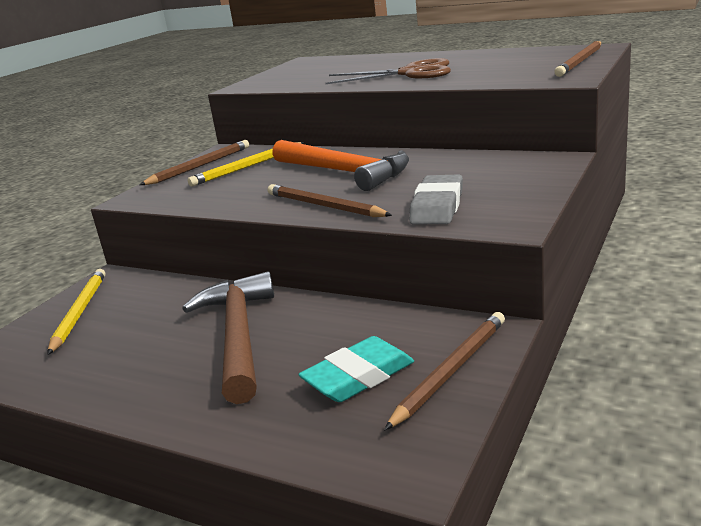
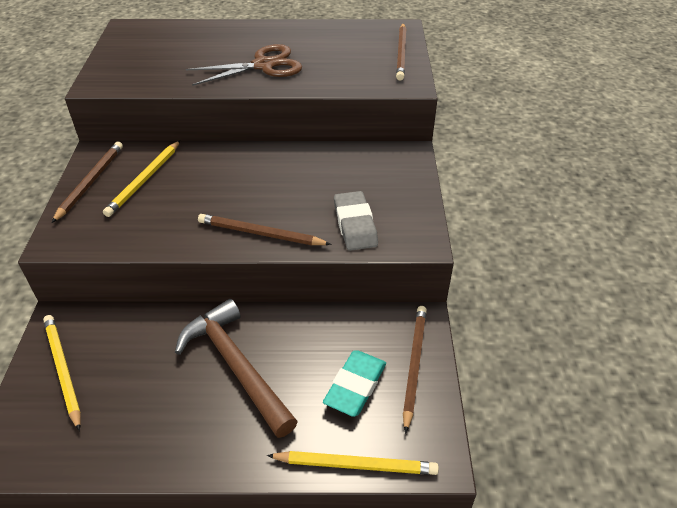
camera: 30 degrees left, 20 degrees up
(299, 450) = (356, 464): none -> yellow pencil
(344, 172) = (246, 182): orange hammer -> none

